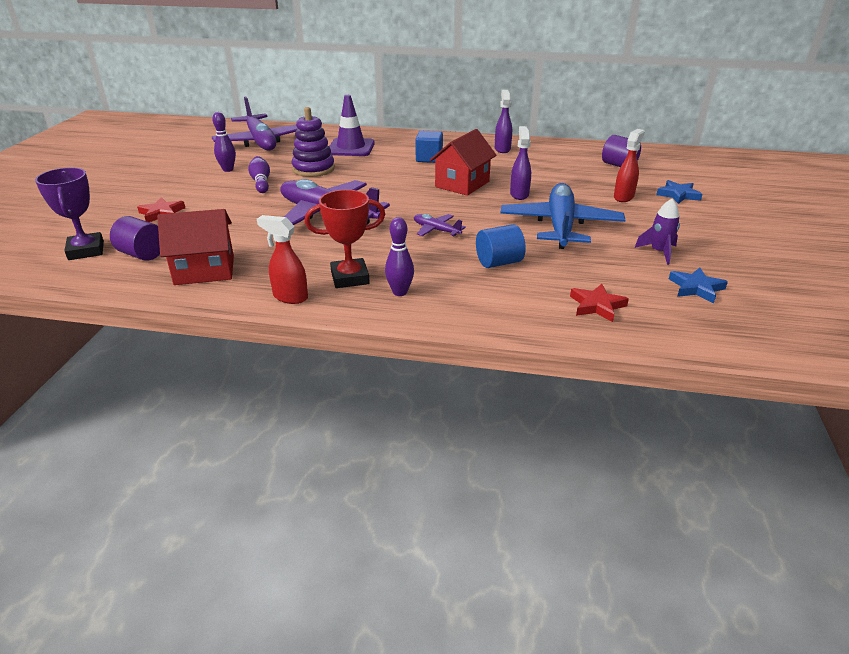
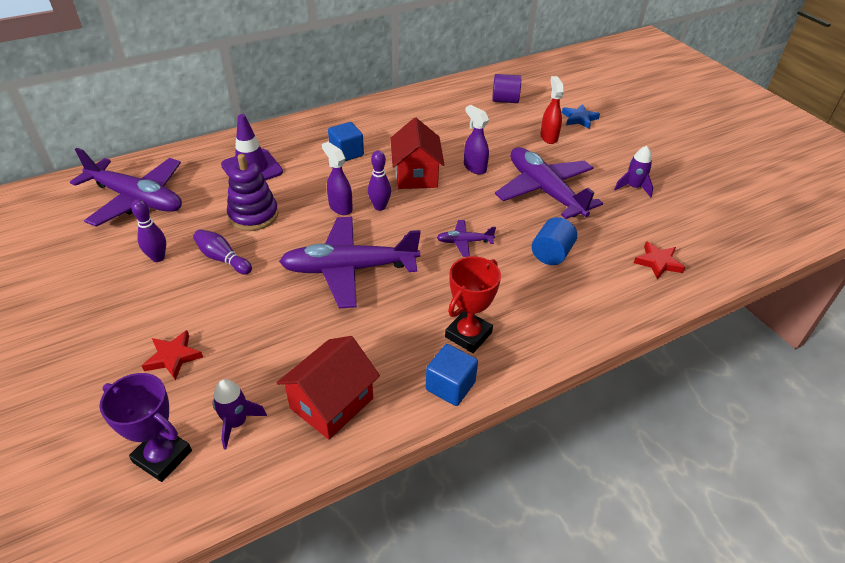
camera: 40 degrees left, 10 degrees up
(142, 254) = (236, 423): purple cylinder -> purple rocket
(290, 297) = (450, 386): red spray bottle -> blue cube
(400, 292) = (524, 327): purple bowling pin -> purple bowling pin (380, 207)
(502, 149) = (394, 115): purple spray bottle -> purple spray bottle (340, 207)
(560, 226) = (544, 191): blue plane -> purple plane
(696, 288) = (689, 212): blue star -> none

